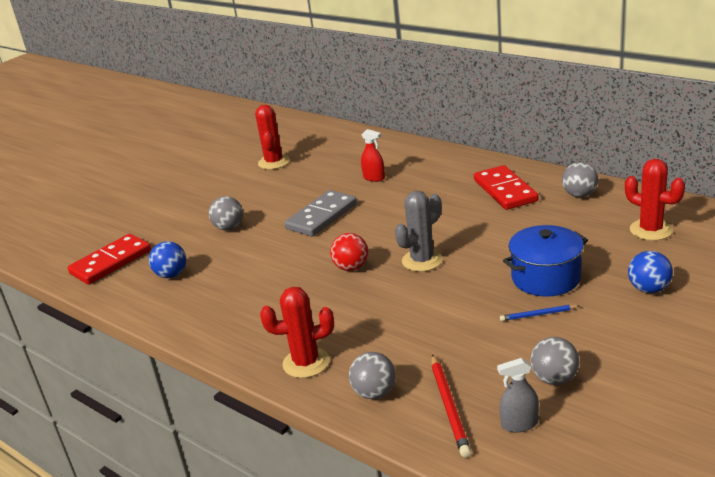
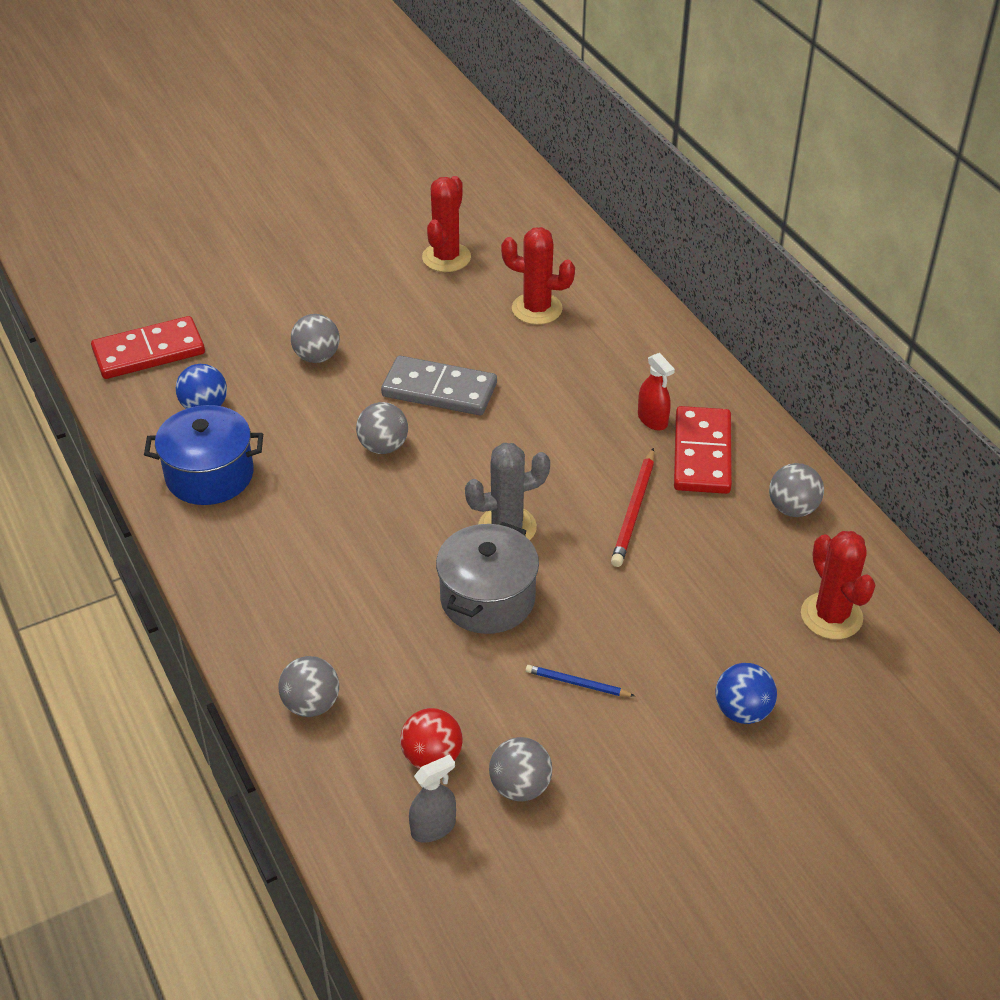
camera: 20 degrees right, 15 degrees up
(306, 363) = (267, 623): red cactus -> red cactus (537, 309)
(308, 252) = (383, 446): none -> grey ball
(321, 216) = (439, 390): grey domino -> grey domino turned 45 degrees clockwise
(351, 267) = (416, 497): red ball -> red ball (432, 757)
(374, 178) = (552, 349): red spray bottle -> red spray bottle (652, 419)
(442, 296) = (487, 598): none -> grey pot
(449, 407) = (377, 765): red pencil -> red pencil (634, 510)
(519, 424) = (433, 827): grey spray bottle -> grey spray bottle turned 135 degrees clockwise
(545, 278) = (633, 630): blue pot -> blue pot (209, 475)

